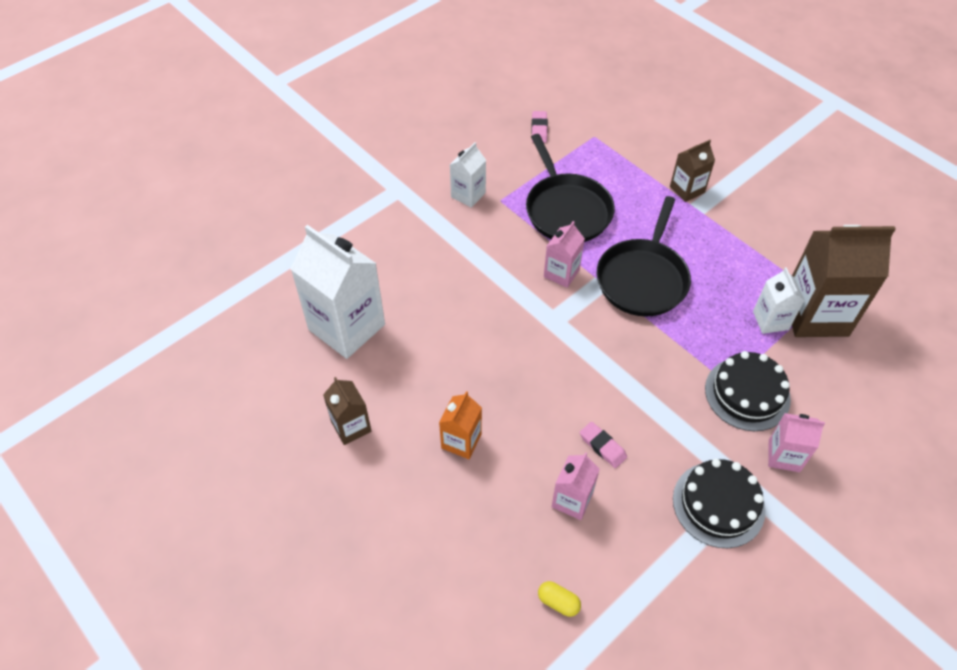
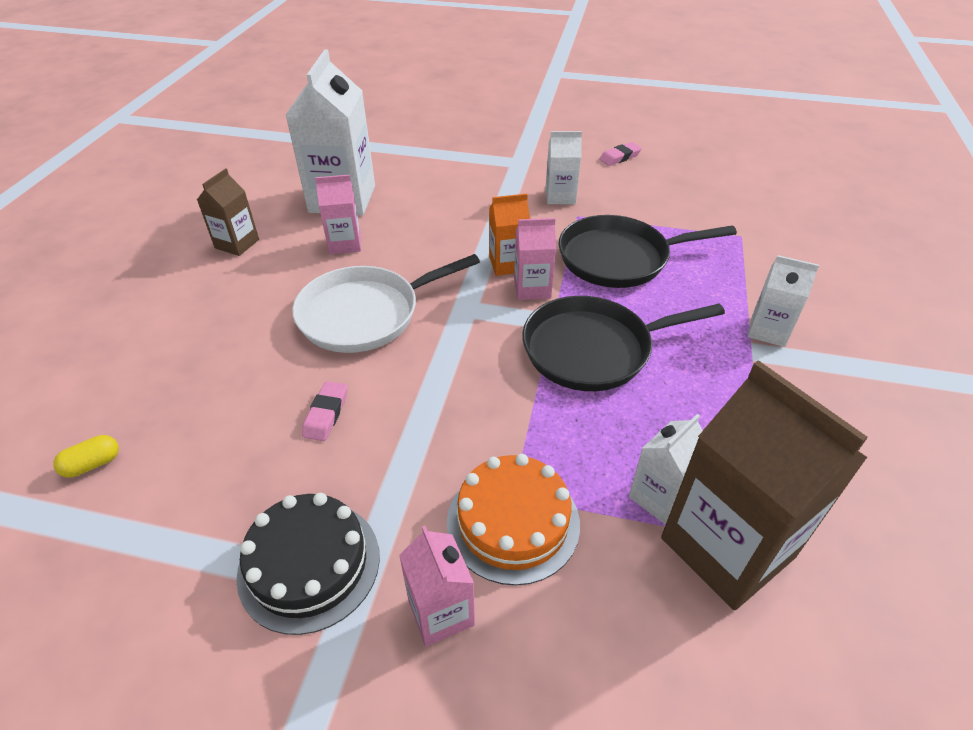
camera: 55 degrees right, 10 degrees down
(461, 441) = (263, 310): orange carton -> orange carton (508, 264)
(515, 380) = (365, 314): none -> white pan
(539, 129) = (697, 201): pink eraser -> pink eraser (620, 157)
(558, 602) = (93, 464): yellow capsule -> yellow capsule turned 60 degrees clockwise
(566, 210) = (618, 258): black pan -> black pan turned 45 degrees clockwise
(572, 500) = (236, 419): pink carton -> pink carton (345, 244)
(687, 189) = (768, 331): brown carton -> white carton
(747, 394) = (513, 522): black cake -> orange cake

